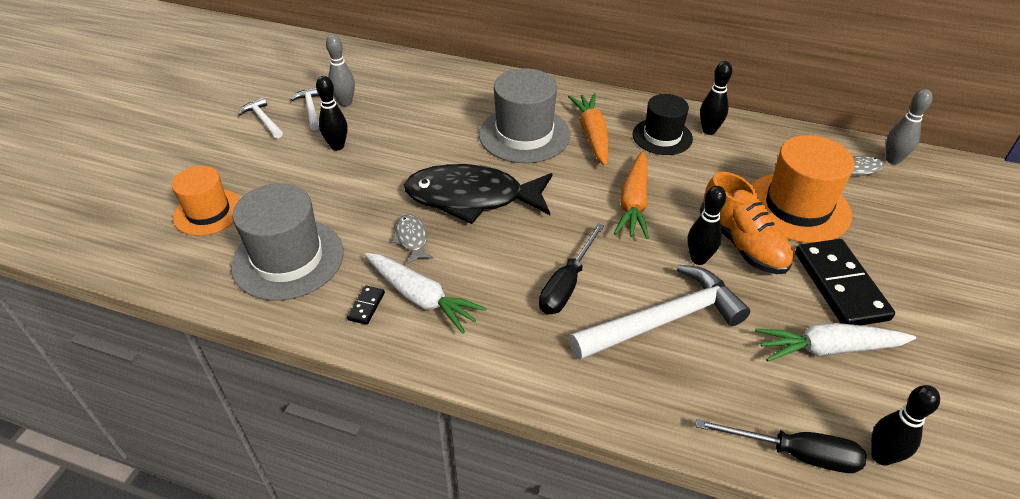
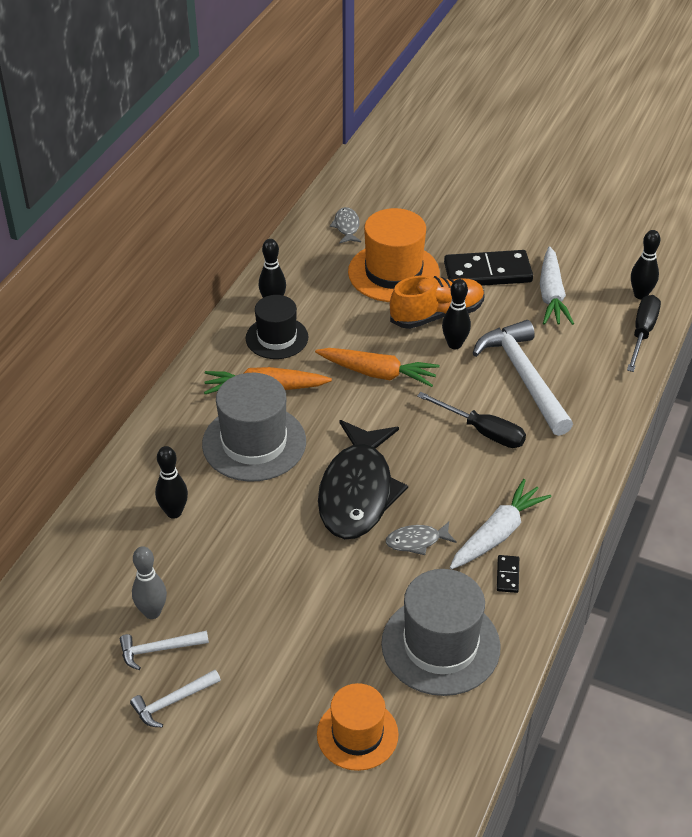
camera: 85 degrees left, 0 degrees up
(337, 146) = (246, 615): black bowling pin -> black bowling pin (174, 512)
(366, 306) = (507, 575): black domino -> black domino turned 75 degrees clockwise
(892, 160) = (336, 202): grey bowling pin -> none

